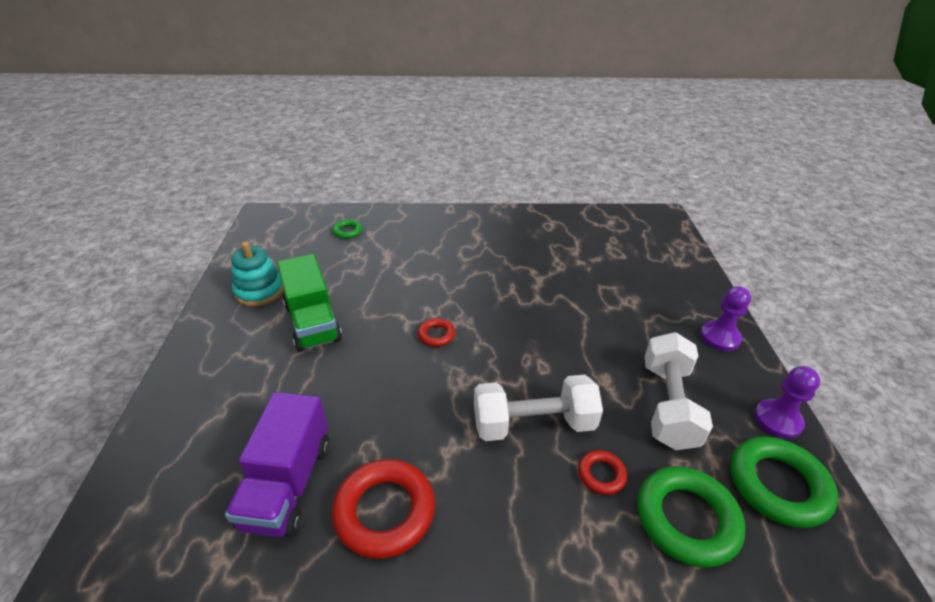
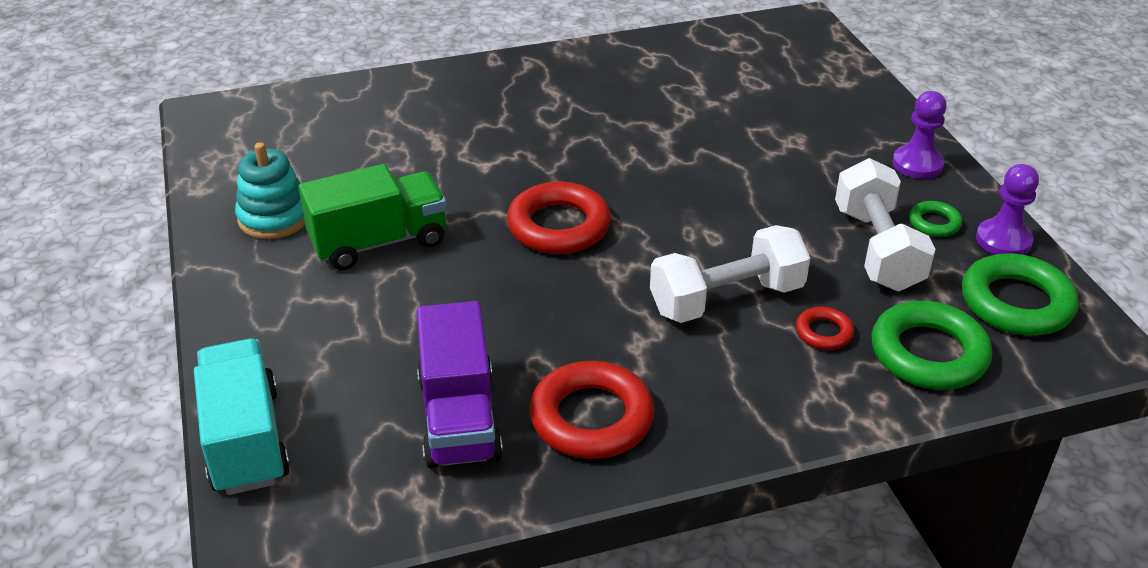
camera: 15 degrees left, 0 degrees up
(134, 464) = (246, 440): none -> turquoise truck
(313, 322) = (379, 242): green truck -> green truck turned 75 degrees counterclockwise
(347, 231) = (356, 115): green ring -> green ring (934, 223)
(436, 335) = (558, 226): red ring -> red ring, size x1.99

